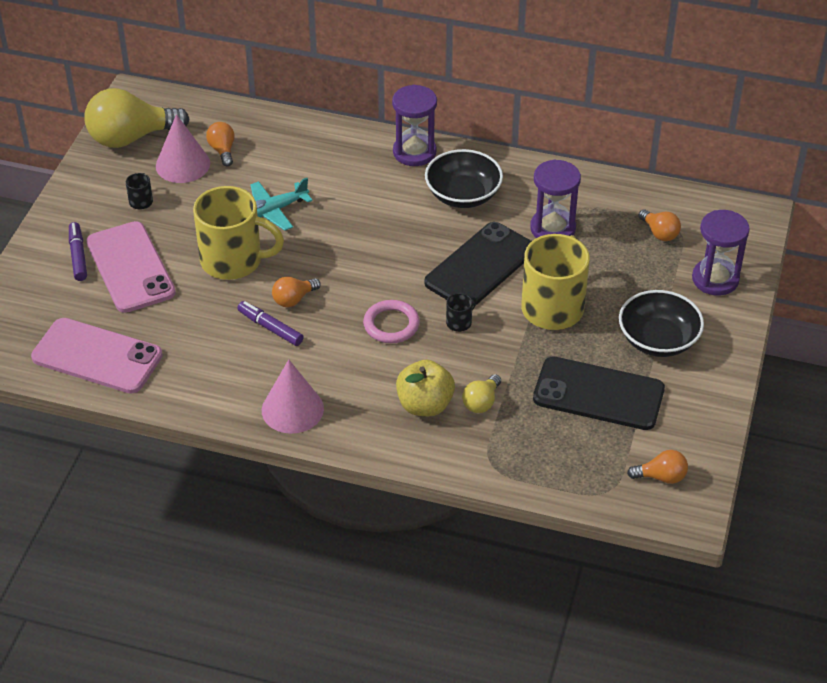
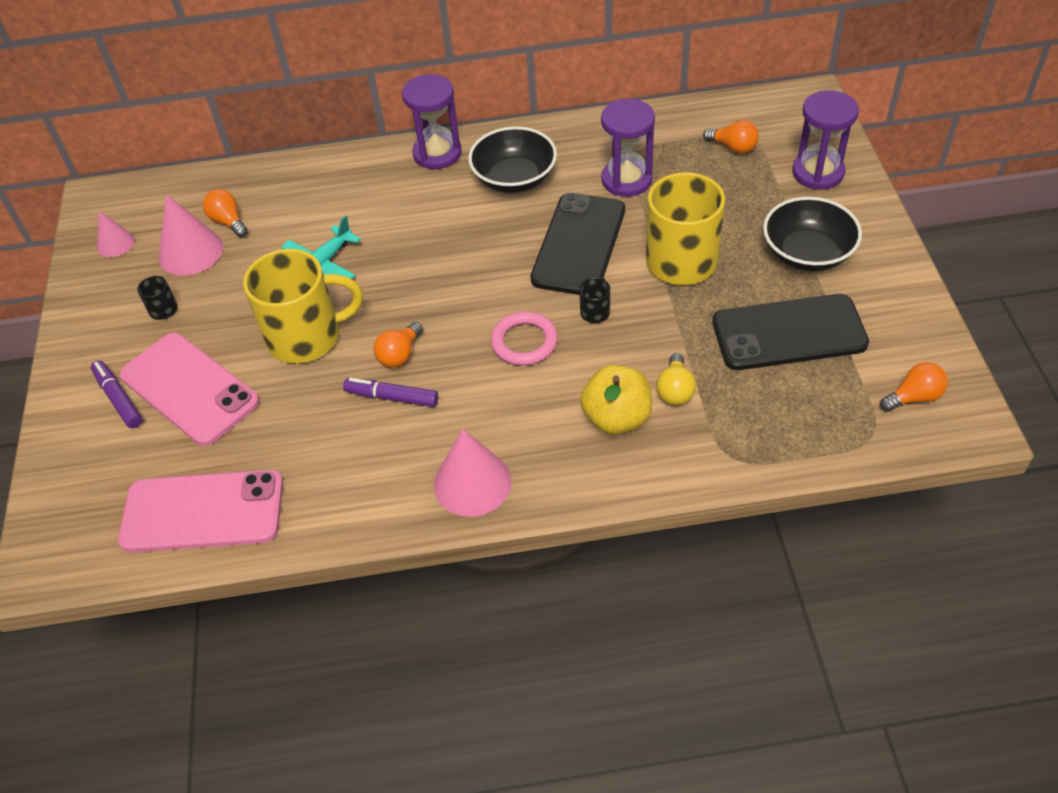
camera: 20 degrees left, 5 degrees up
(131, 138) = (115, 243): yellow light bulb -> pink cone

